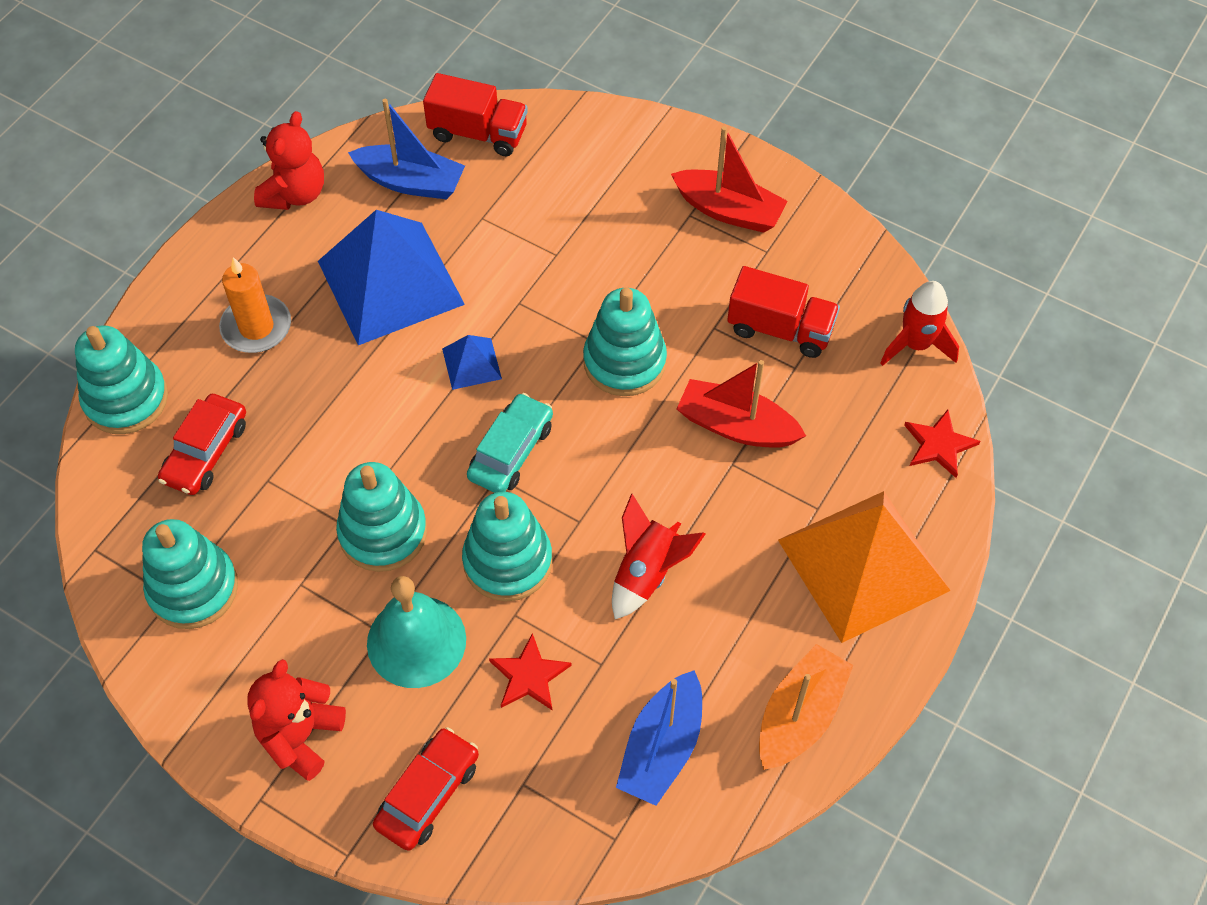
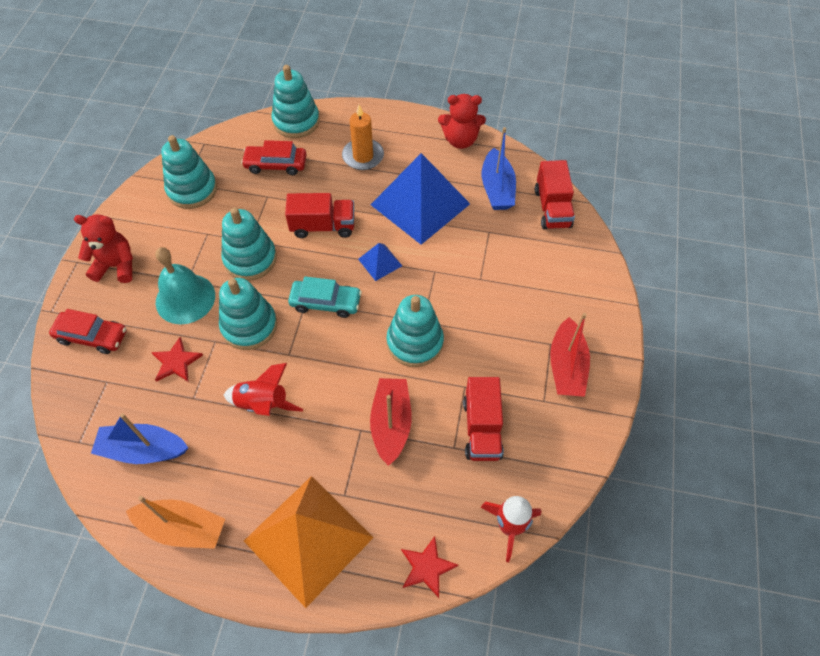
camera: 70 degrees right, 0 degrees up
(368, 418) = (323, 226): none -> red truck

